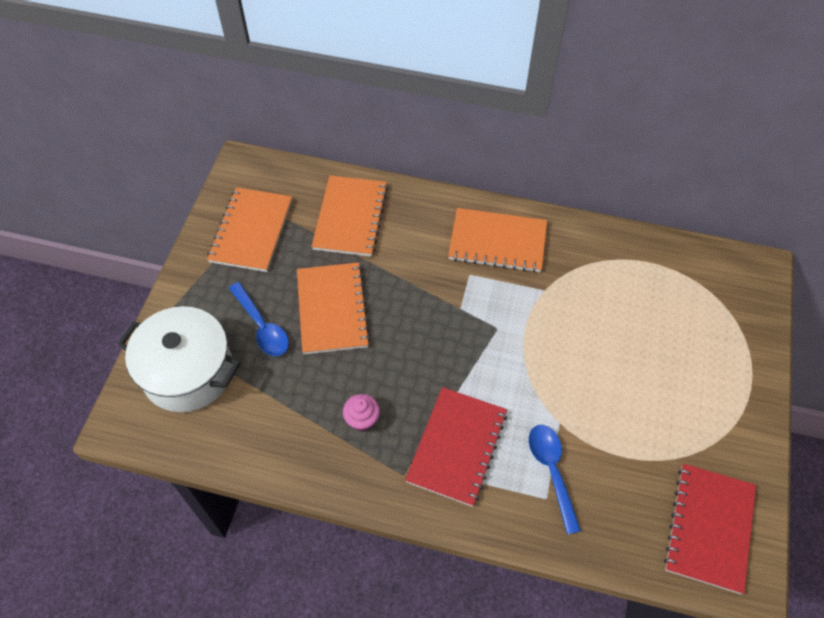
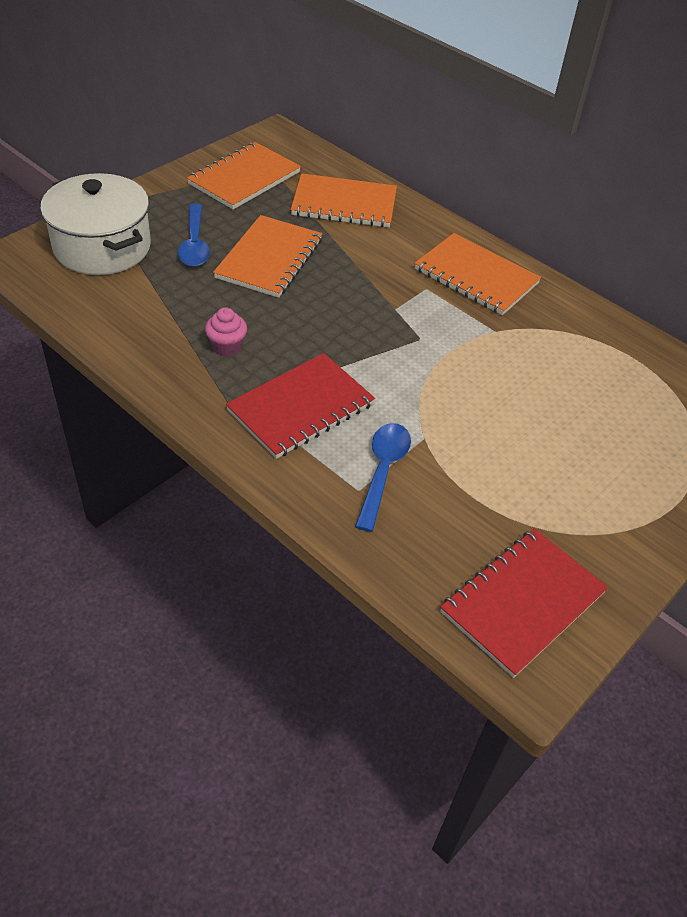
camera: 25 degrees right, 10 degrees down
(350, 217) = (344, 204): orange notebook -> orange notebook turned 60 degrees clockwise

